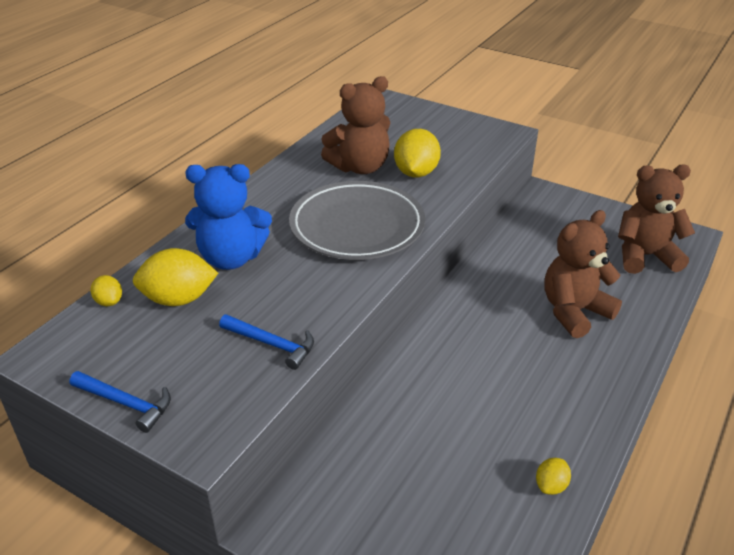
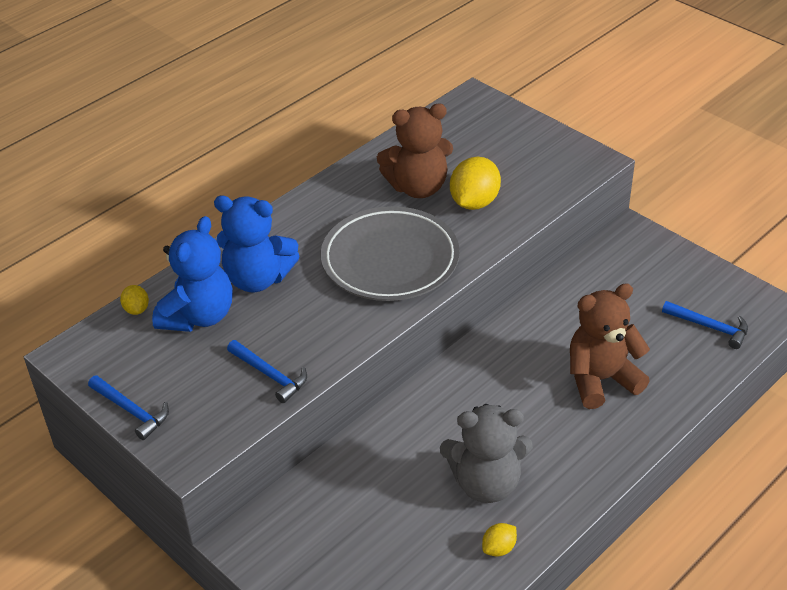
camera: 15 degrees right, 5 degrees up
(179, 299) = (199, 316): yellow lemon -> blue teddy bear
(510, 422) = (486, 483): none -> grey teddy bear
(645, 256) = (710, 327): brown teddy bear -> blue hammer

